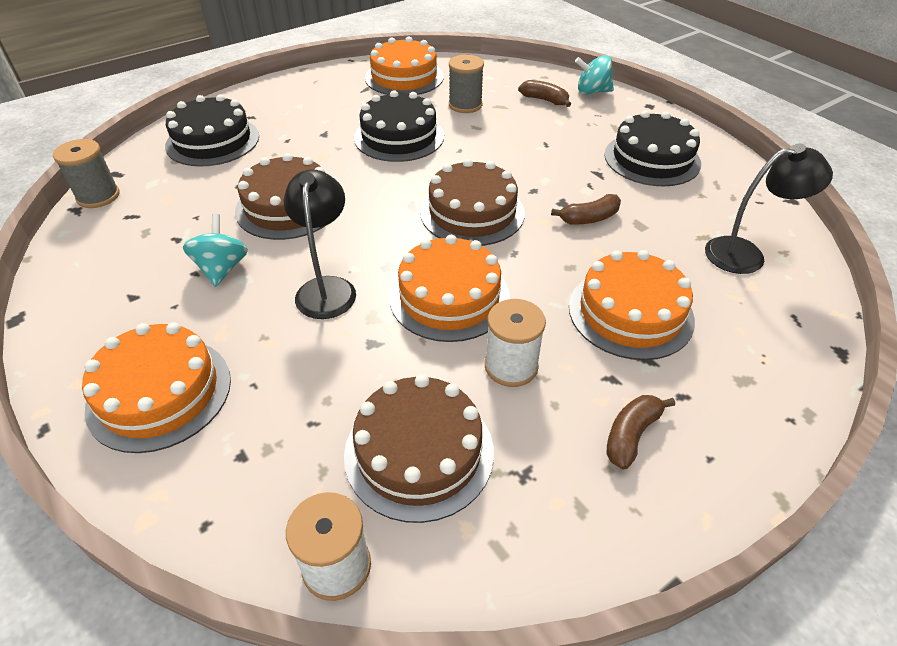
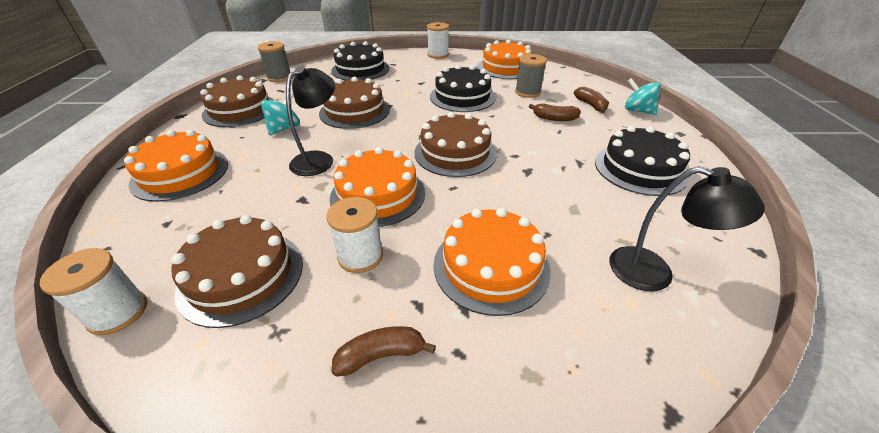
camera: 35 degrees right, 5 degrees down
(110, 270) = (240, 110): none -> brown cake
(296, 83) = (438, 55): none -> white spool
(589, 218) = (536, 188): brown banana -> brown banana (554, 118)

